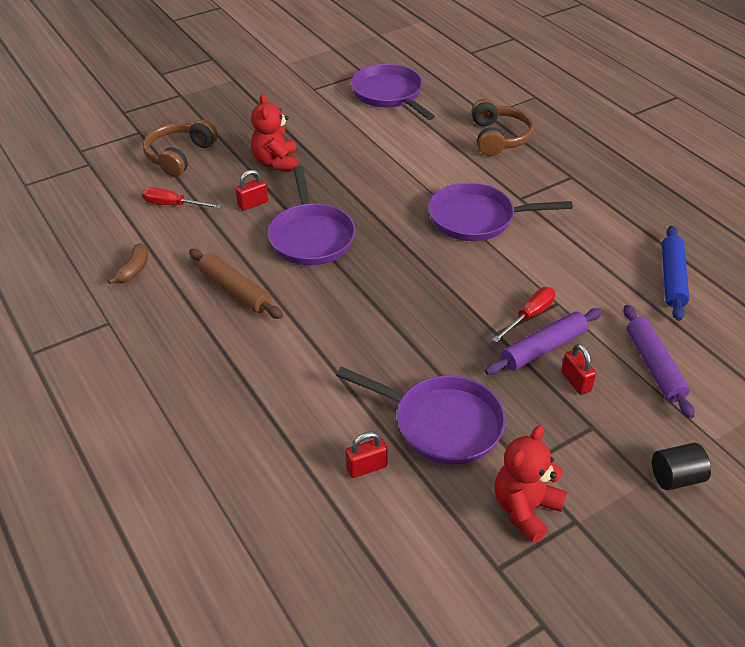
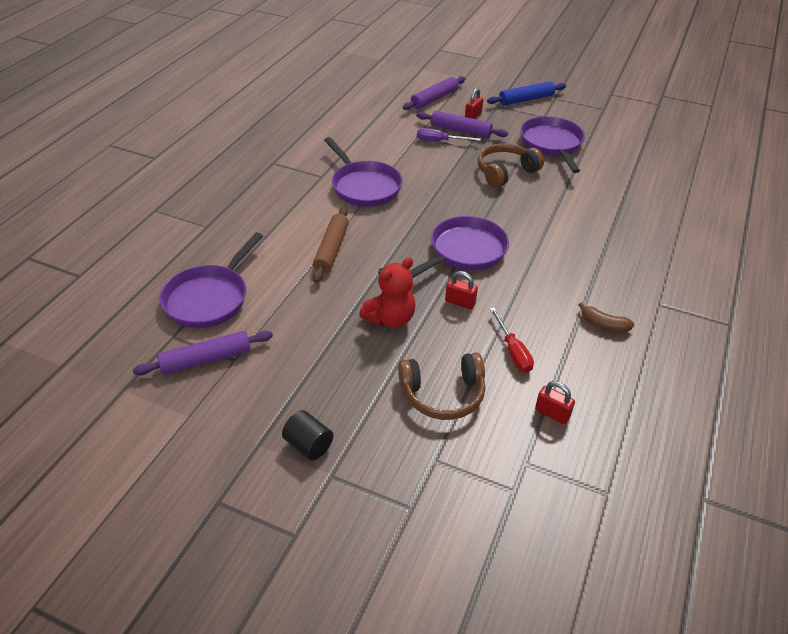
camera: 125 degrees left, 0 degrees up
(134, 269) = (603, 325): brown banana -> brown banana turned 135 degrees counterclockwise
(235, 290) = (557, 260): brown rolling pin -> brown rolling pin (331, 249)
(326, 79) = (206, 359): none -> purple rolling pin
(366, 467) = (607, 156): red padlock -> red padlock (552, 413)
(499, 138) = (242, 209): brown headphones -> brown headphones (505, 172)
(525, 509) = (567, 110): red teddy bear -> none
(529, 316) = (440, 141): red screwdriver -> purple screwdriver
(672, 278) = (354, 107): blue rolling pin -> blue rolling pin (526, 99)
(676, 478) = (499, 82): black cylinder -> black cylinder (308, 445)

